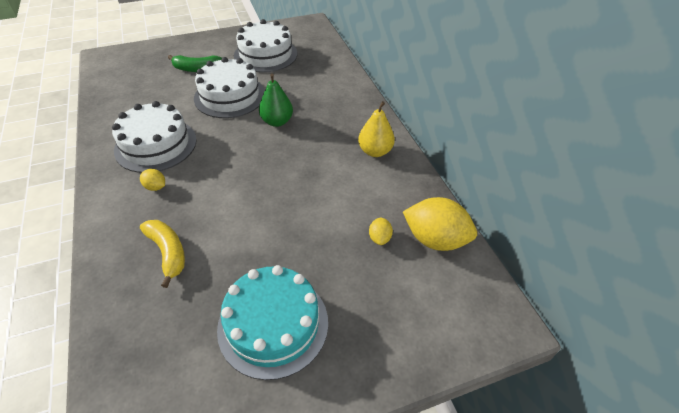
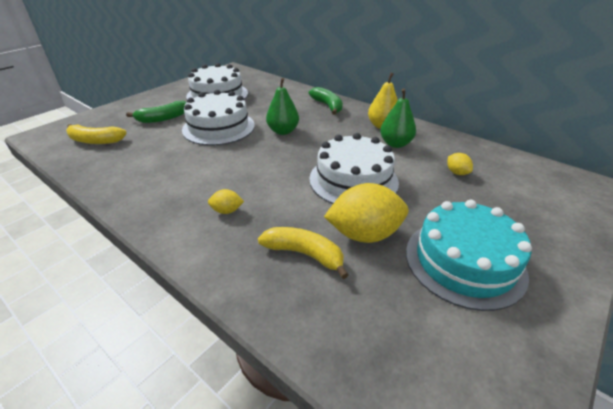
camera: 30 degrees left, 10 degrees down
(131, 76) = (95, 141): none -> yellow banana
(156, 145) = (187, 181): white cake -> white cake (353, 180)
(350, 105) = (327, 106): none -> green banana
(361, 179) = (395, 144): none -> green pear
(435, 239) = (491, 159): yellow lemon -> yellow lemon (364, 234)

